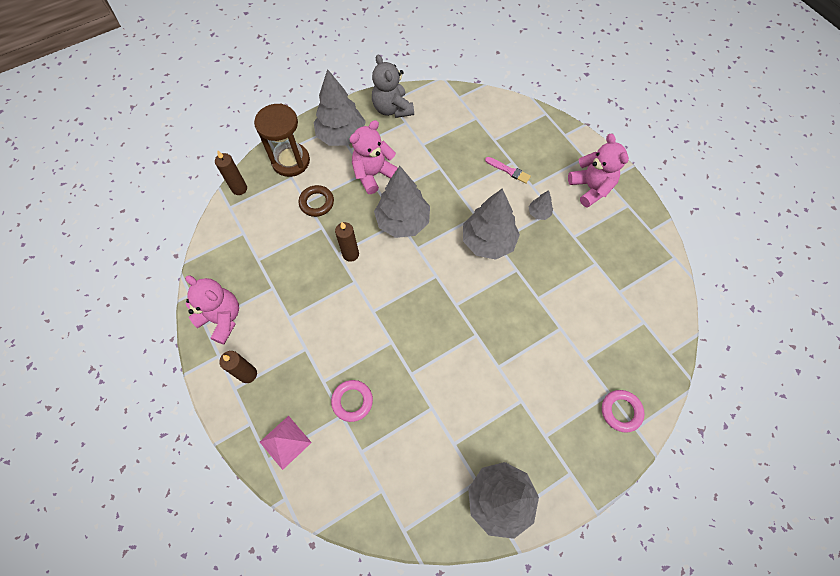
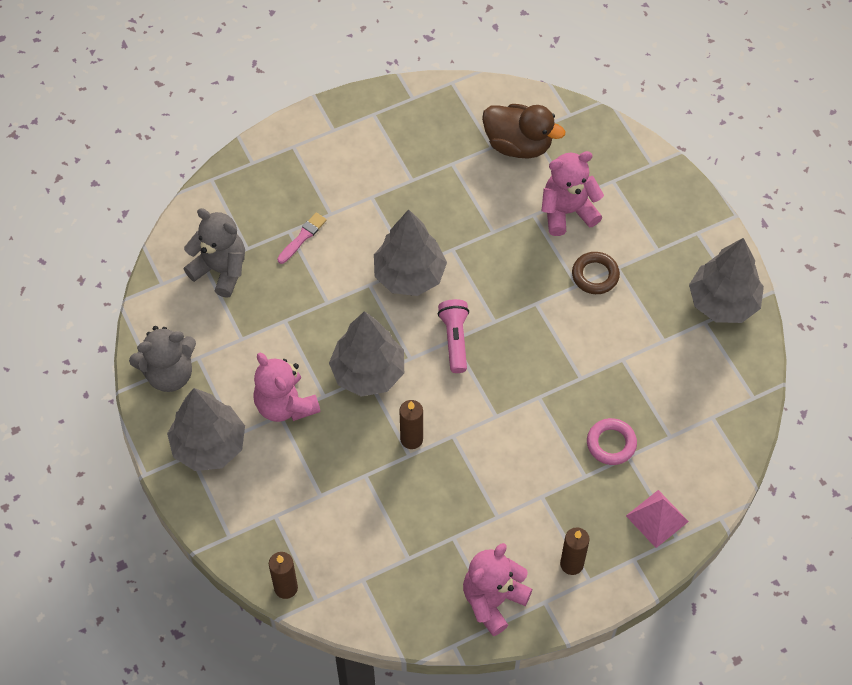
camera: 85 degrees left, 5 degrees down
(291, 161) = (245, 516): brown hourglass -> none
(317, 203) = (324, 481): brown ring -> brown ring (595, 275)
(436, 277) = (455, 339): none -> pink flashlight
(474, 126) = (220, 270): none -> grey teddy bear
(539, 213) = (373, 212): grey tree -> none
(591, 188) = (342, 148): pink teddy bear -> pink teddy bear (567, 212)
(621, 411) = (633, 174): pink ring -> none
(627, 312) = (518, 145): none -> brown duck

